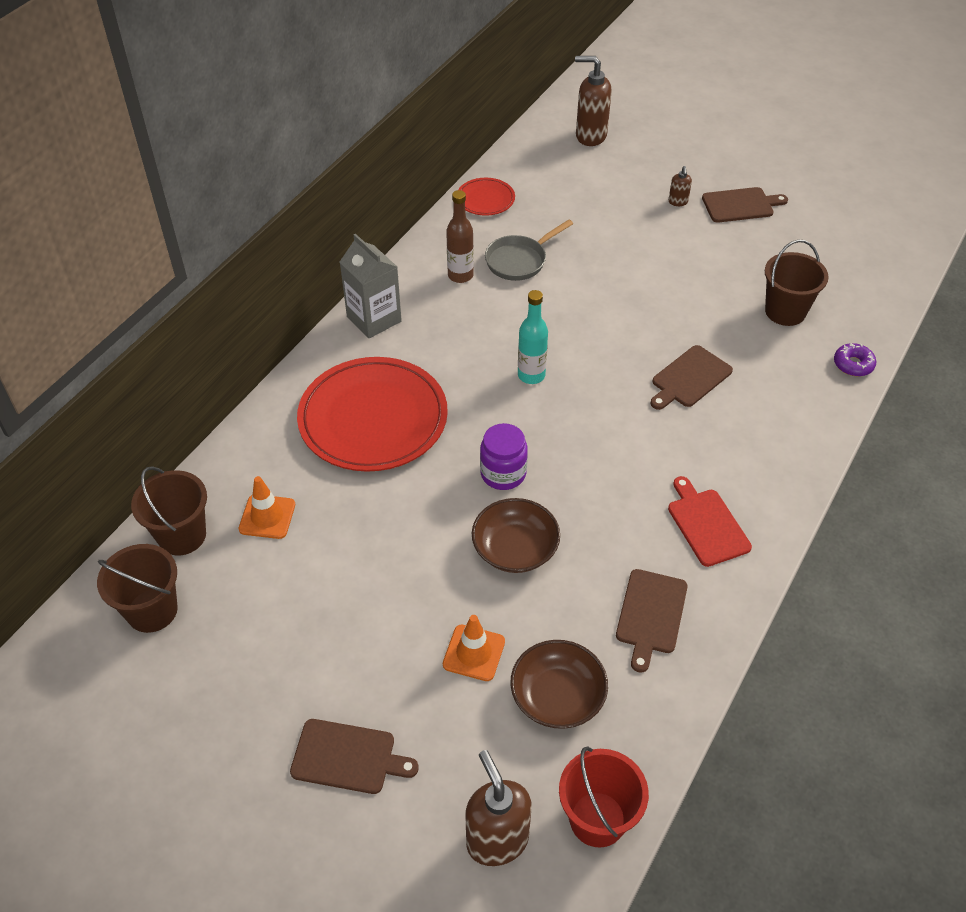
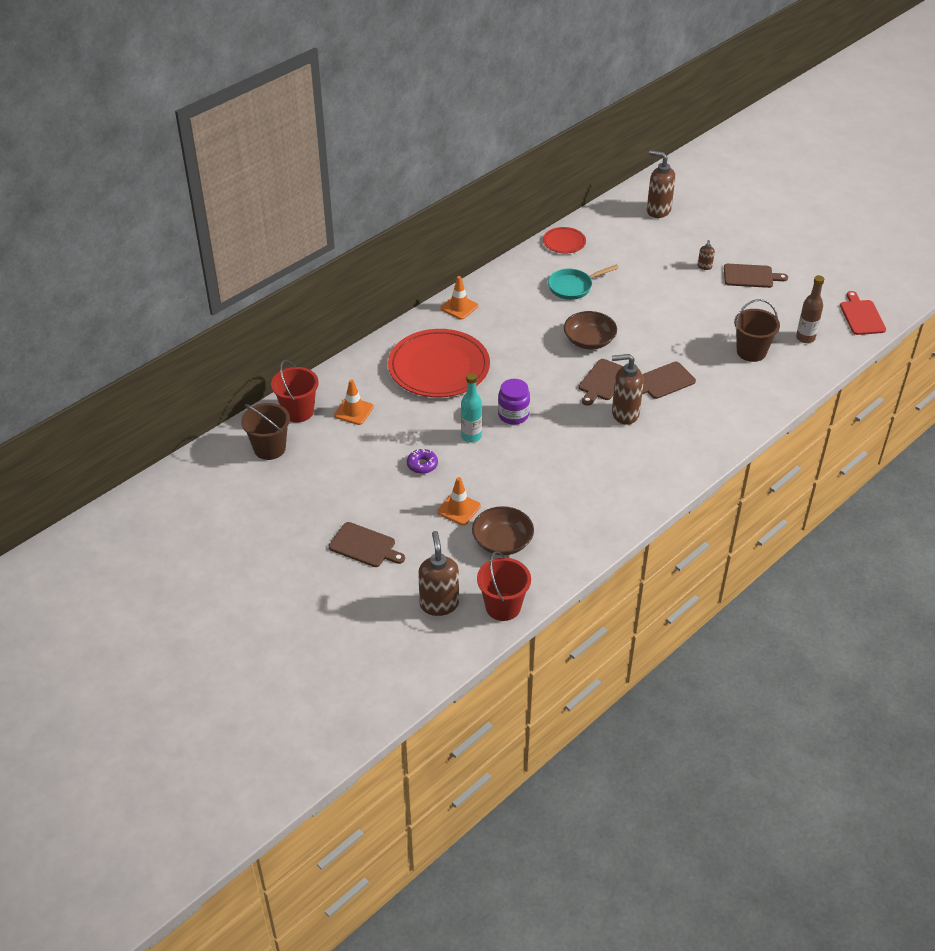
camera: 15 degrees right, 5 degrees down
(182, 535) = (298, 411): brown bucket -> red bucket
(374, 319) = (459, 307): grey carton -> orange traffic cone
(460, 275) = (528, 289): brown bottle -> brown bottle (805, 338)
(515, 549) = (505, 458): brown bowl -> brown bowl (589, 340)
(519, 260) = (573, 287): grey pan -> turquoise pan
(531, 375) = (554, 360): turquoise bottle -> turquoise bottle (471, 436)
(650, 615) = (579, 511): brown cutting board -> brown cutting board (603, 381)
(656, 439) = (624, 414): none -> brown soap dispenser
(706, 524) = (637, 469): red cutting board -> red cutting board (861, 316)
(853, 364) = (784, 393): purple donut -> purple donut (422, 465)

